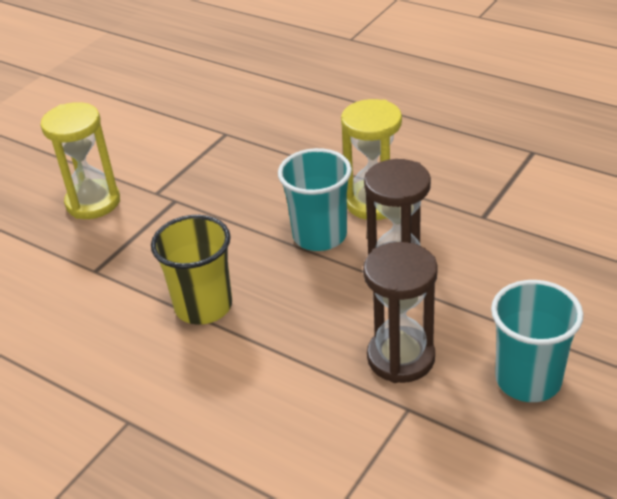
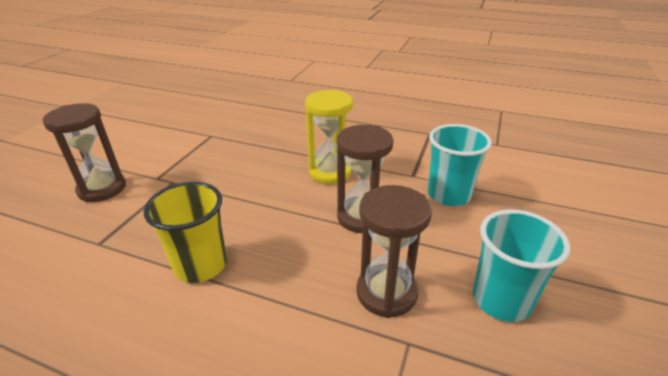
camera: 15 degrees left, 5 degrees down
(93, 202) = (102, 189): yellow hourglass -> brown hourglass
(319, 236) = (293, 198): turquoise cup -> turquoise cup (449, 195)

